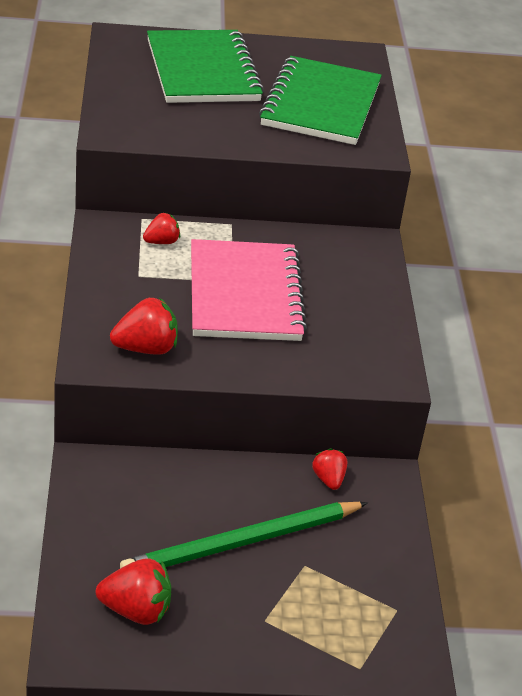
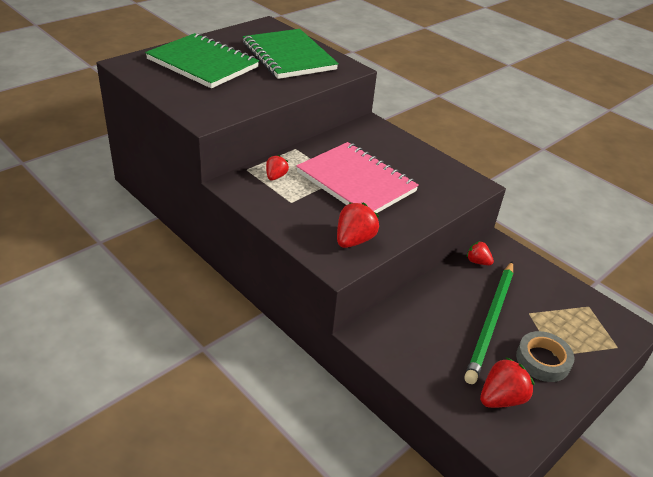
camera: 40 degrees left, 0 degrees up
(242, 614) = (542, 360): none -> grey tape

